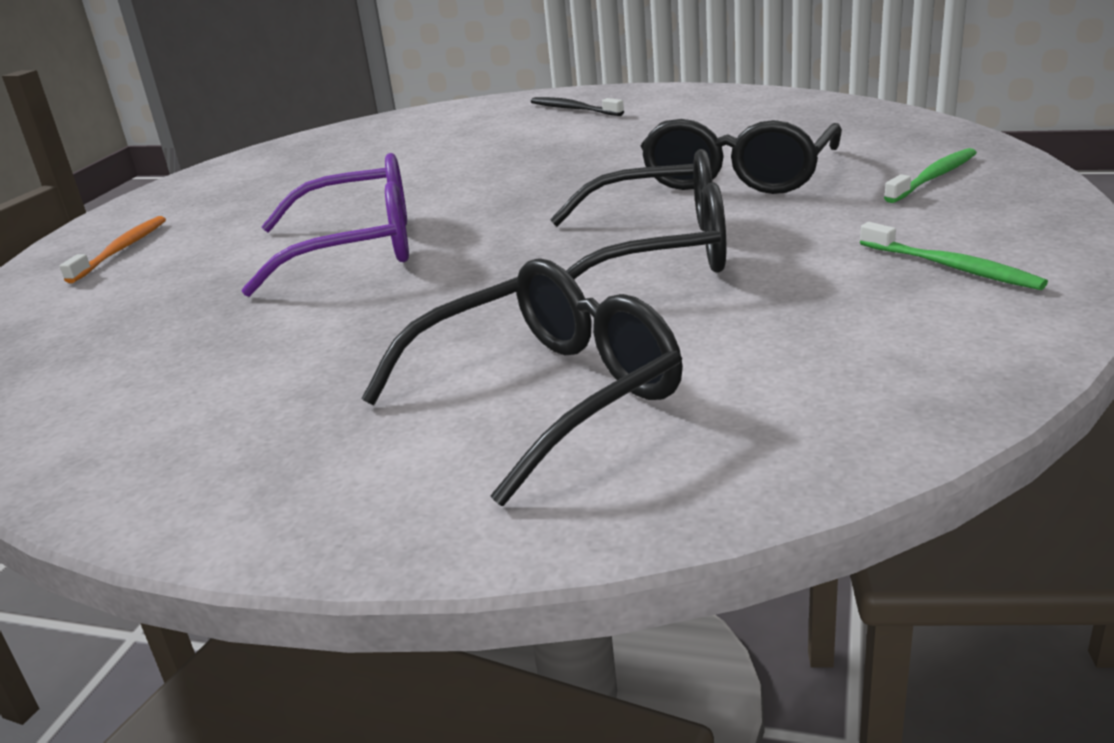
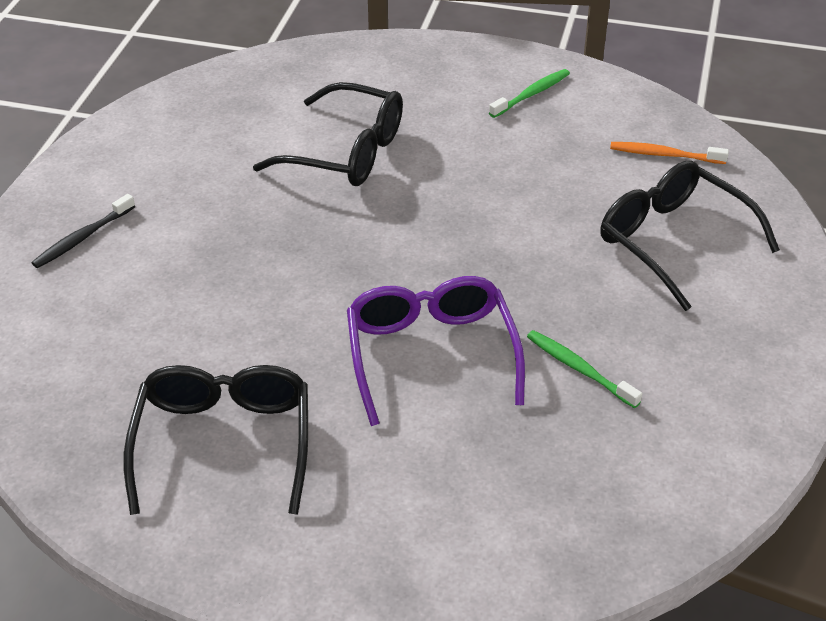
camera: 95 degrees left, 15 degrees up
(121, 250) = (385, 541): orange toothbrush -> orange toothbrush (664, 155)
(657, 251) = (481, 196): black glasses -> black glasses (223, 444)
(933, 177) = (386, 76): green toothbrush -> green toothbrush (579, 369)

